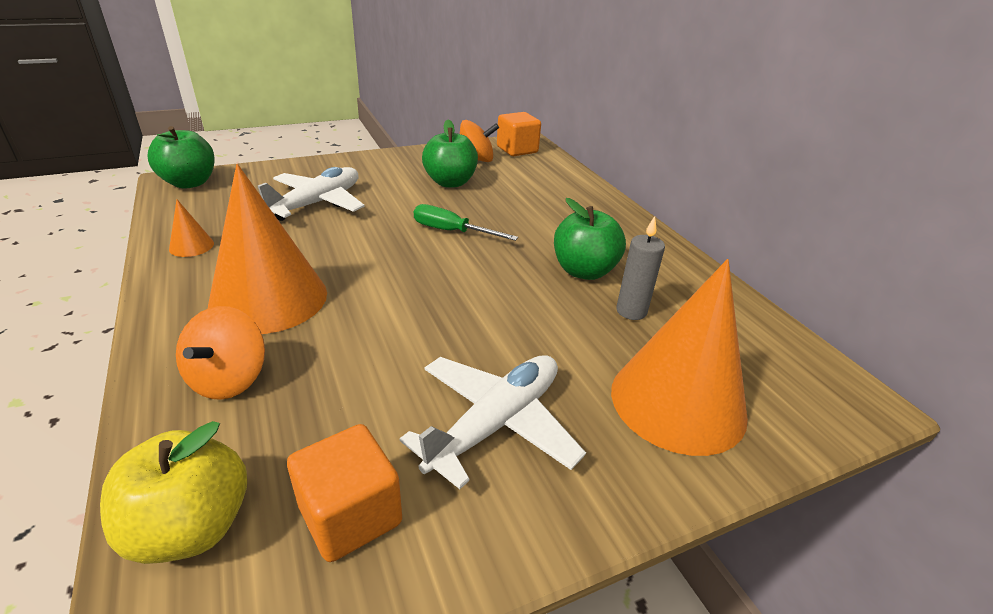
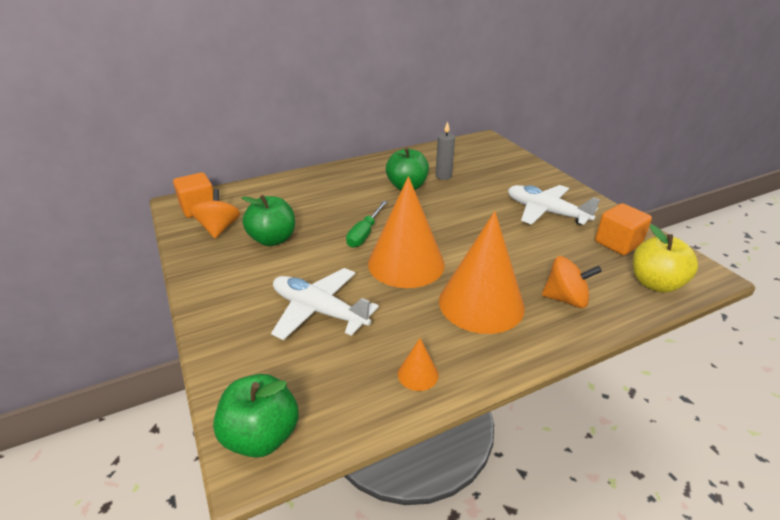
camera: 90 degrees left, 0 degrees up
(677, 402) = (507, 171): orange cone -> orange cone (406, 263)

